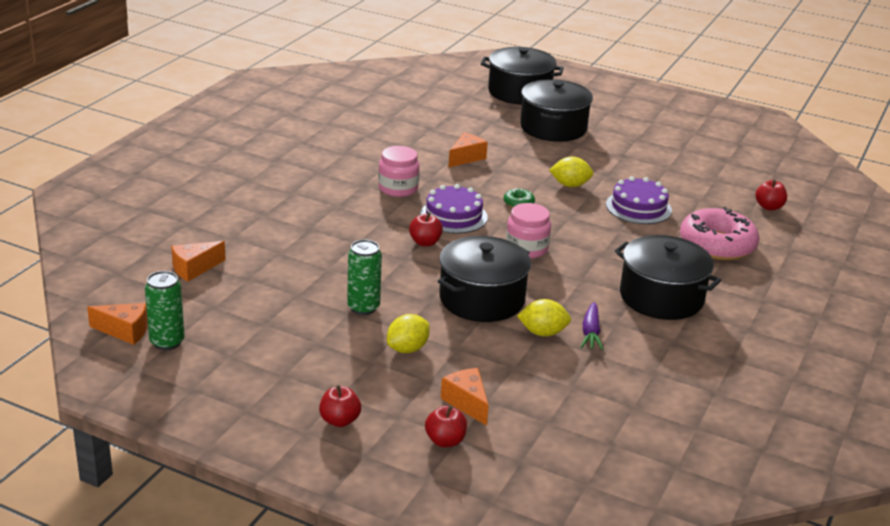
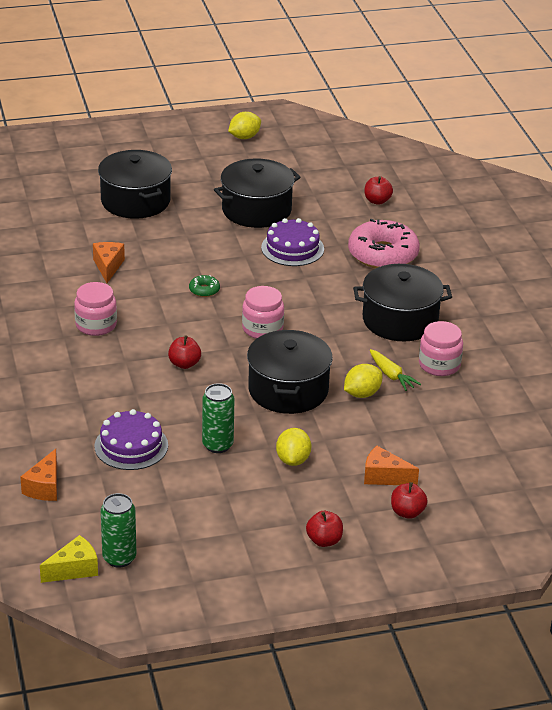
camera: 40 degrees left, 5 degrees up
(125, 331) = (74, 569): orange cheese -> yellow cheese
(453, 216) = (173, 328): purple cake -> purple cake (131, 446)
(519, 92) = (61, 176): black pot -> black pot (256, 210)
(570, 185) = (219, 253): yellow lemon -> yellow lemon (244, 137)
(590, 332) = (391, 375): purple carrot -> yellow carrot
(649, 346) = (439, 365): none -> pink jar

